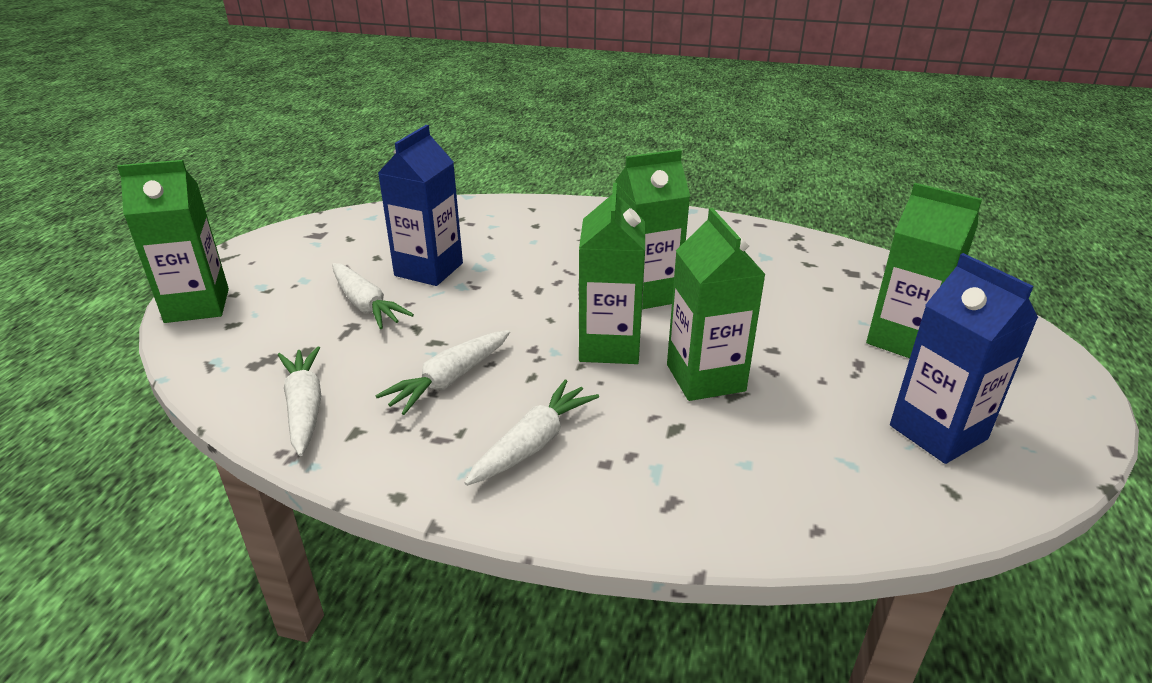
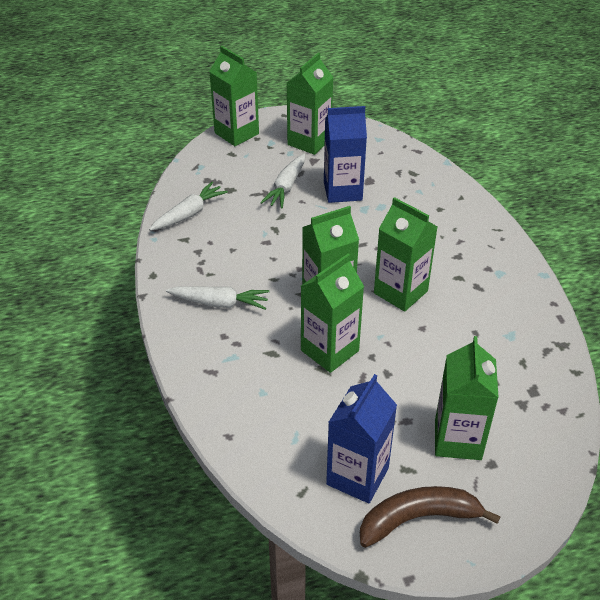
camera: 60 degrees right, 10 degrees up
(305, 259) = (309, 142): none -> green carton
(449, 380) = (247, 250): white carrot -> none
(1020, 410) = (418, 519): none -> brown banana

